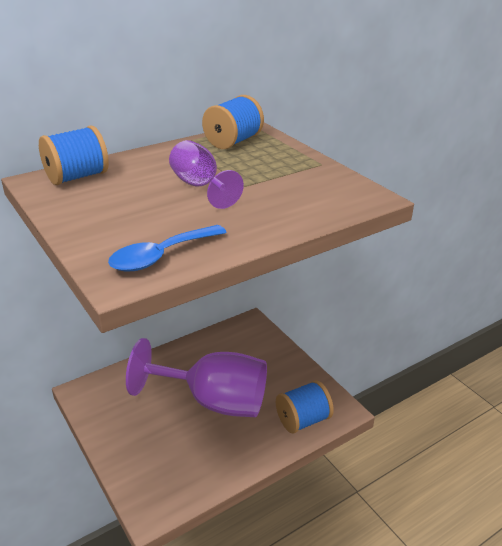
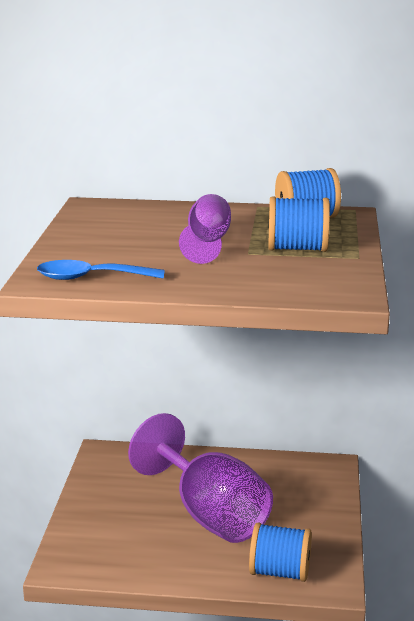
camera: 40 degrees right, 10 degrees down
(77, 177) = (123, 210): blue spool -> blue spool (297, 249)

